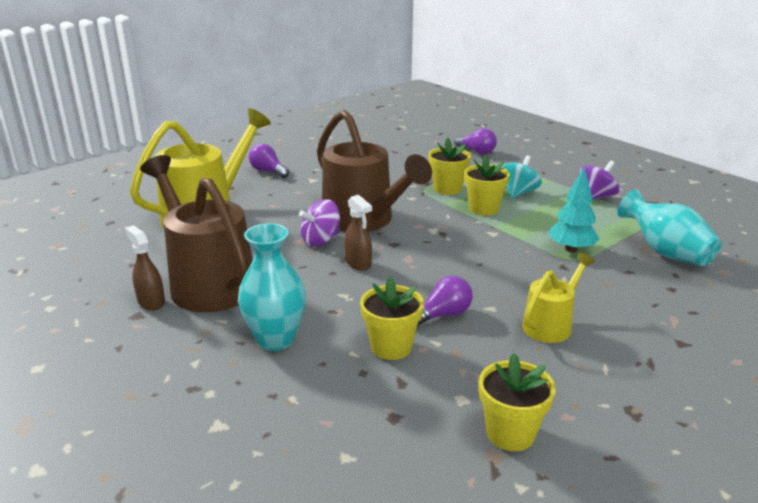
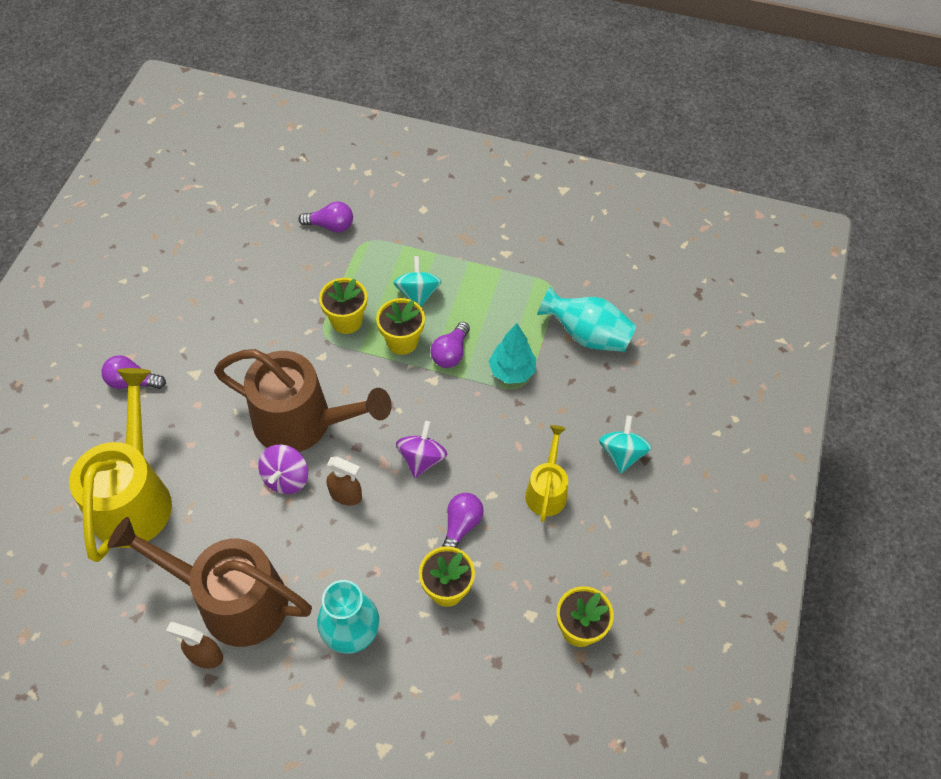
camera: 35 degrees left, 30 degrees up
(521, 225) = (450, 353): none -> purple light bulb
(596, 197) = (491, 266): purple spinning top -> purple spinning top (422, 459)
(655, 330) = (622, 454): none -> turquoise spinning top

